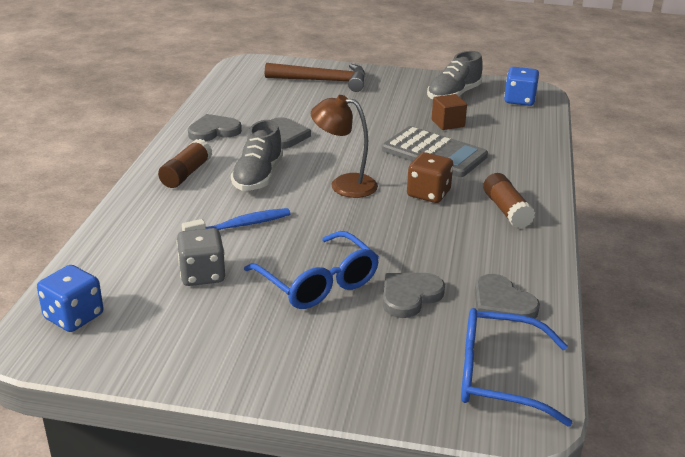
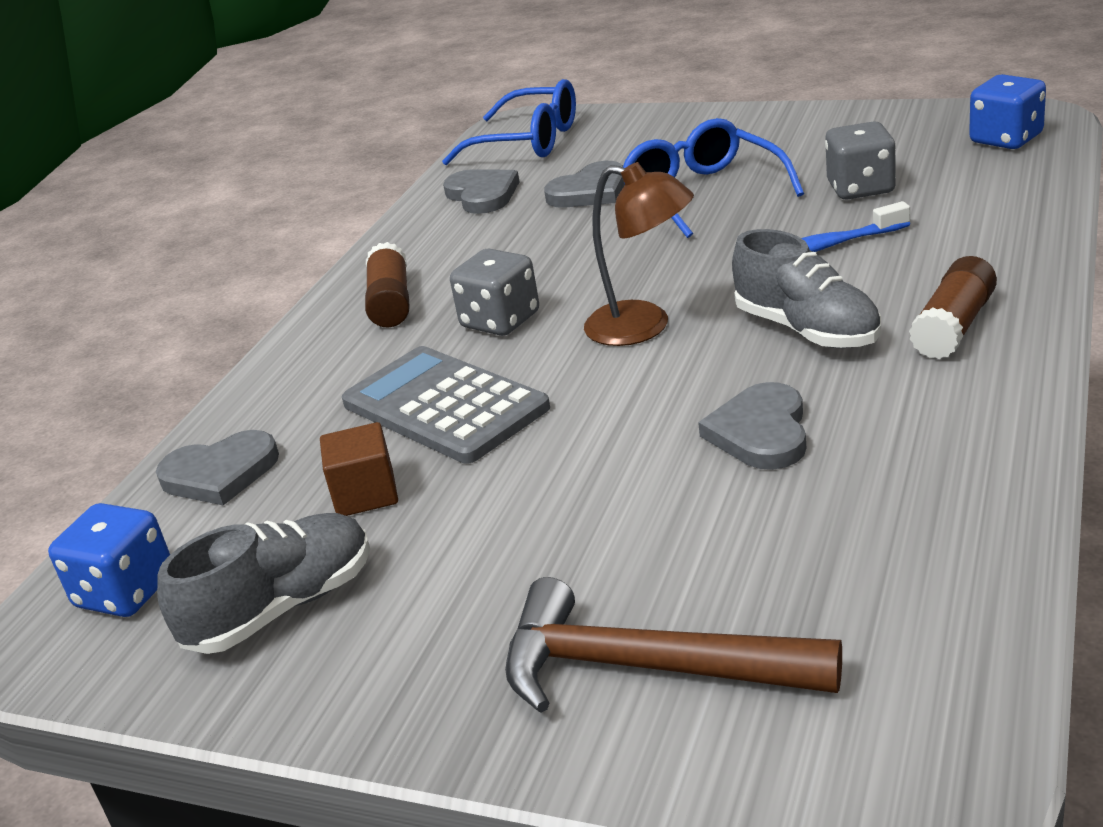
camera: 165 degrees left, 0 degrees up
(213, 131) = (937, 438): grey heart -> grey heart (220, 473)
(258, 177) = (807, 330): grey shoe -> grey shoe turned 120 degrees clockwise
(428, 194) = (500, 320): brown dice -> grey dice

